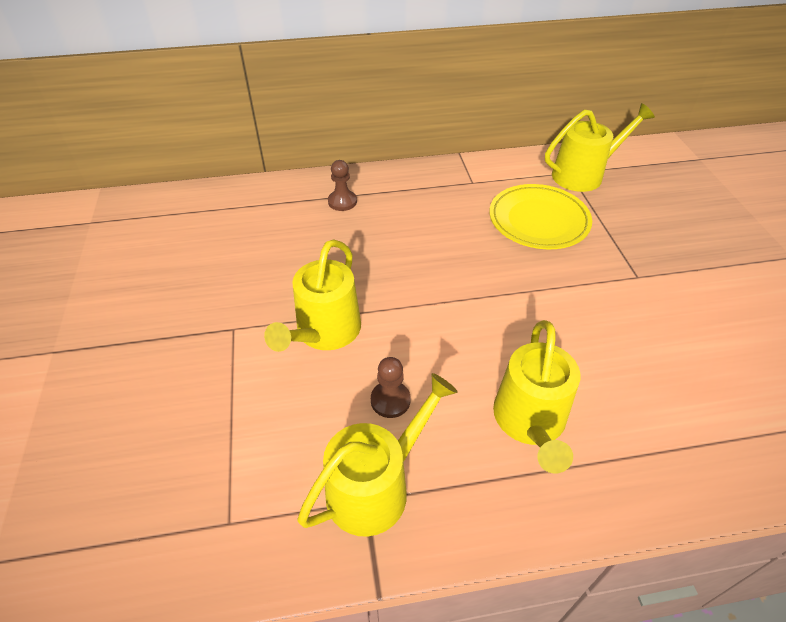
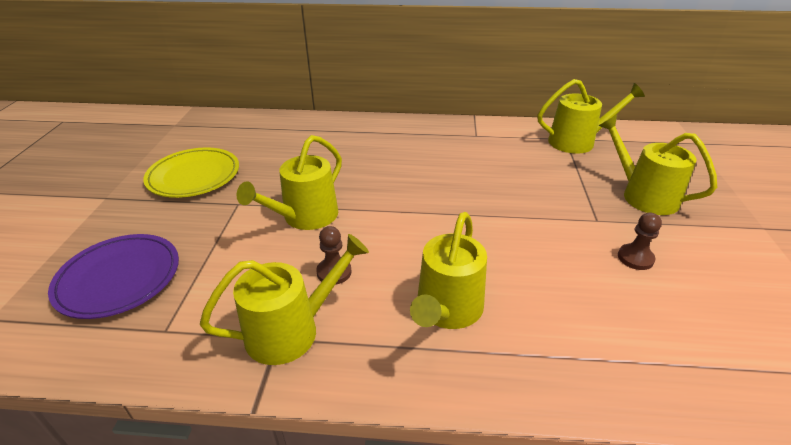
camera: 15 degrees right, 10 degrees down
(134, 466) = (119, 278): none -> purple plate
(342, 202) = (363, 135): brown pawn -> brown pawn (635, 258)
(538, 220) = (522, 168): yellow plate -> yellow plate (194, 176)
(672, 236) = (643, 195): none -> yellow watering can

